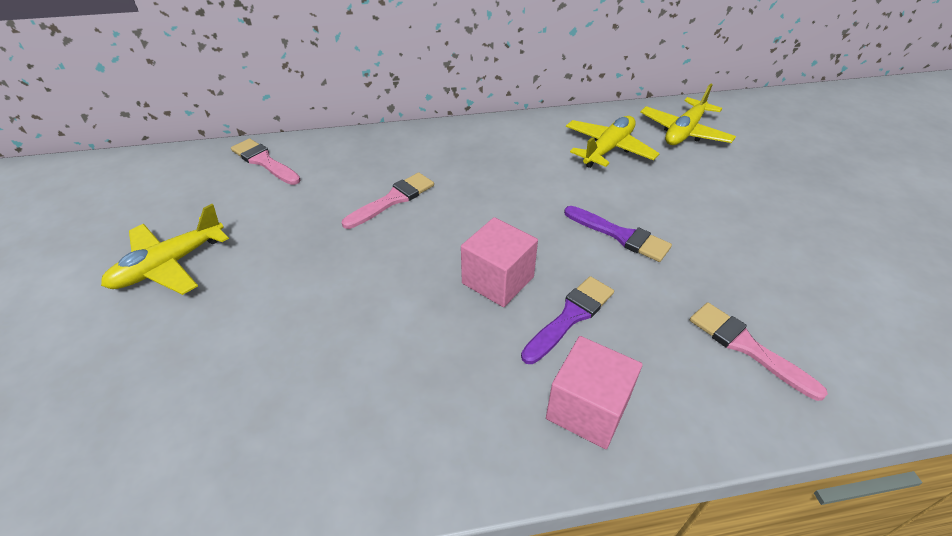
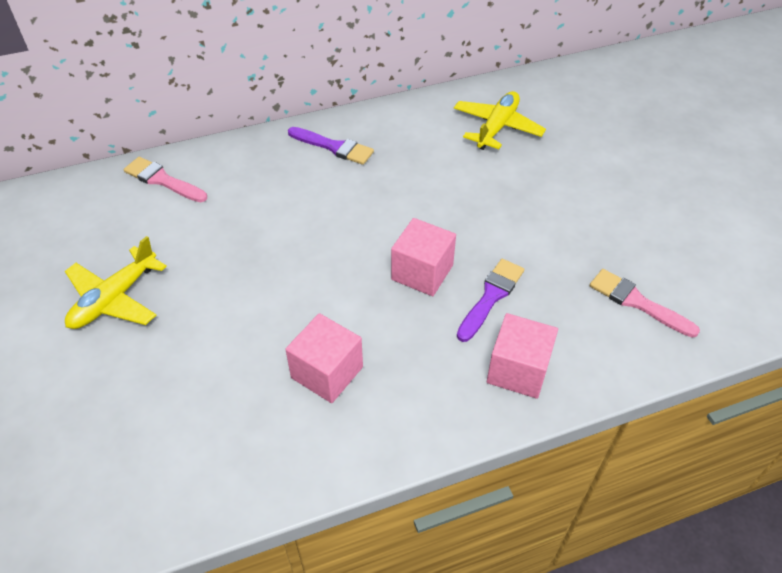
camera: 10 degrees left, 5 degrees up
(360, 376) = (327, 372): none -> pink cube
(393, 200) = (305, 206): pink brush -> none
(620, 235) = (521, 216): purple brush -> purple brush (334, 147)
(684, 132) = (566, 100): yellow plane -> none

